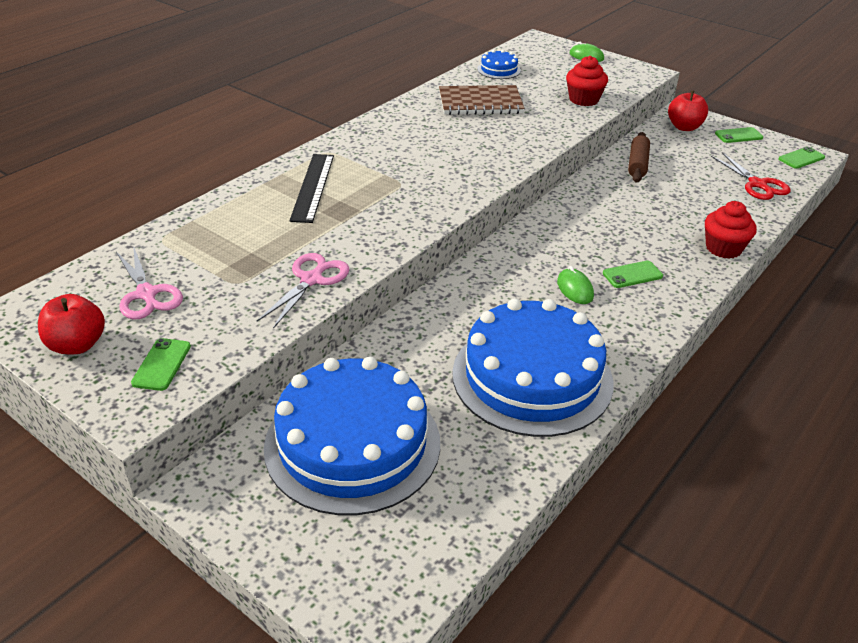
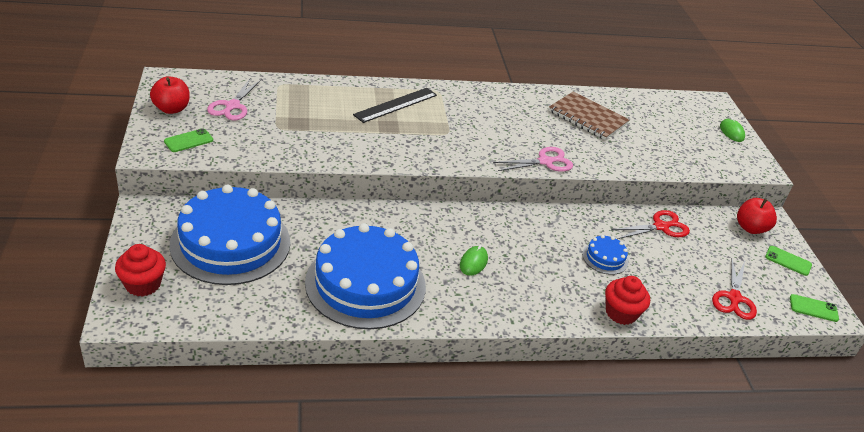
camera: 40 degrees right, 0 degrees up
(311, 280) = (313, 150): pink scissors -> pink scissors (545, 162)
(499, 70) = (642, 105): blue cake -> blue cake (605, 258)
(583, 99) = (669, 157): red cupcake -> red cupcake (143, 284)
(632, 275) = (525, 281): green phone -> none
(637, 164) = (660, 227): brown rolling pin -> red scissors

